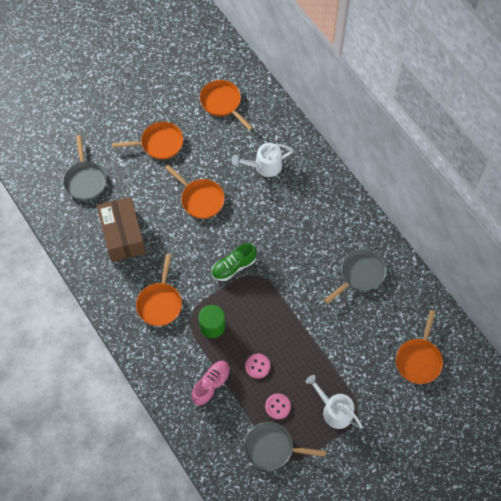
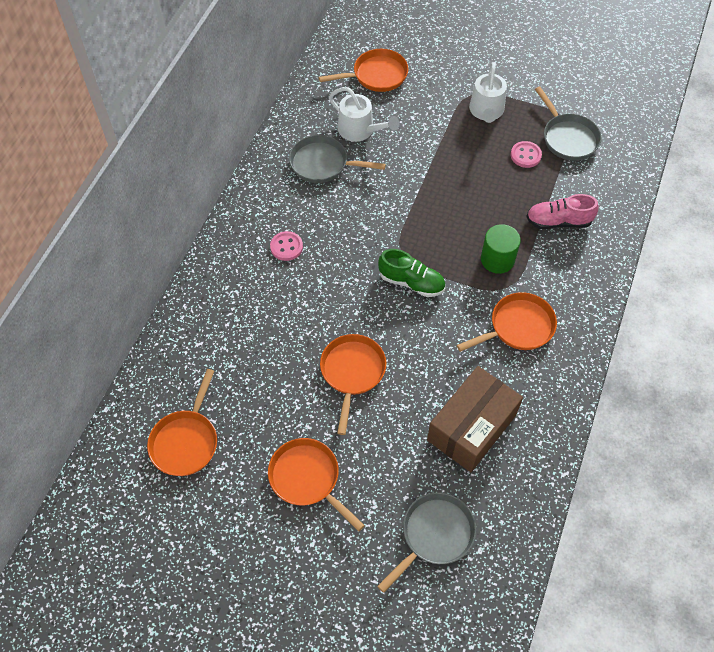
camera: 125 degrees left, 5 degrees down
(257, 366) = (502, 194): pink button -> pink button (286, 247)
(264, 166) = (251, 331): white watering can -> white watering can (360, 130)

